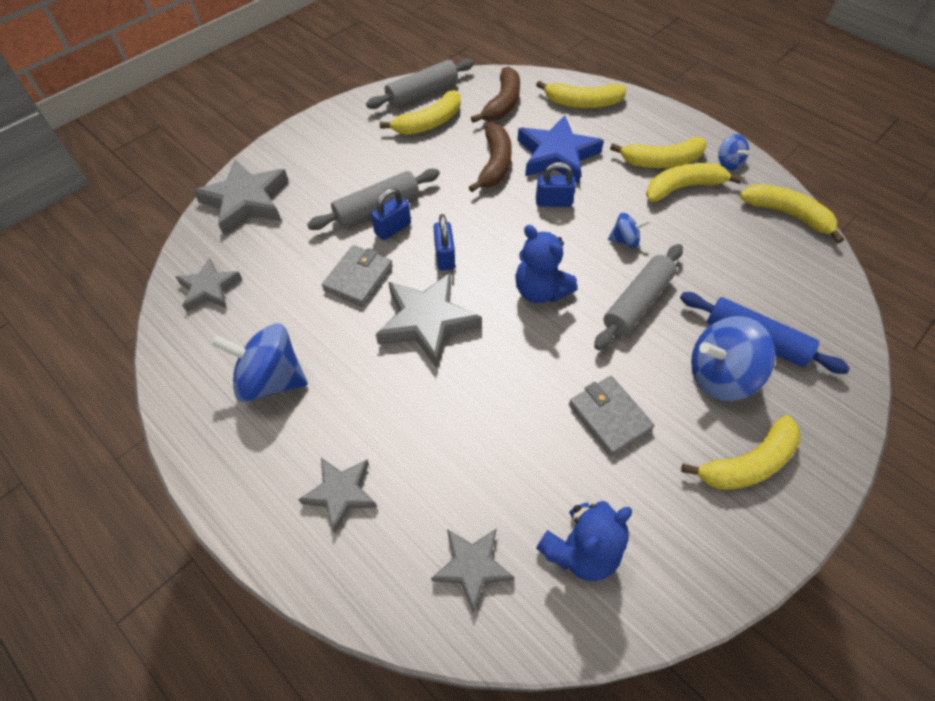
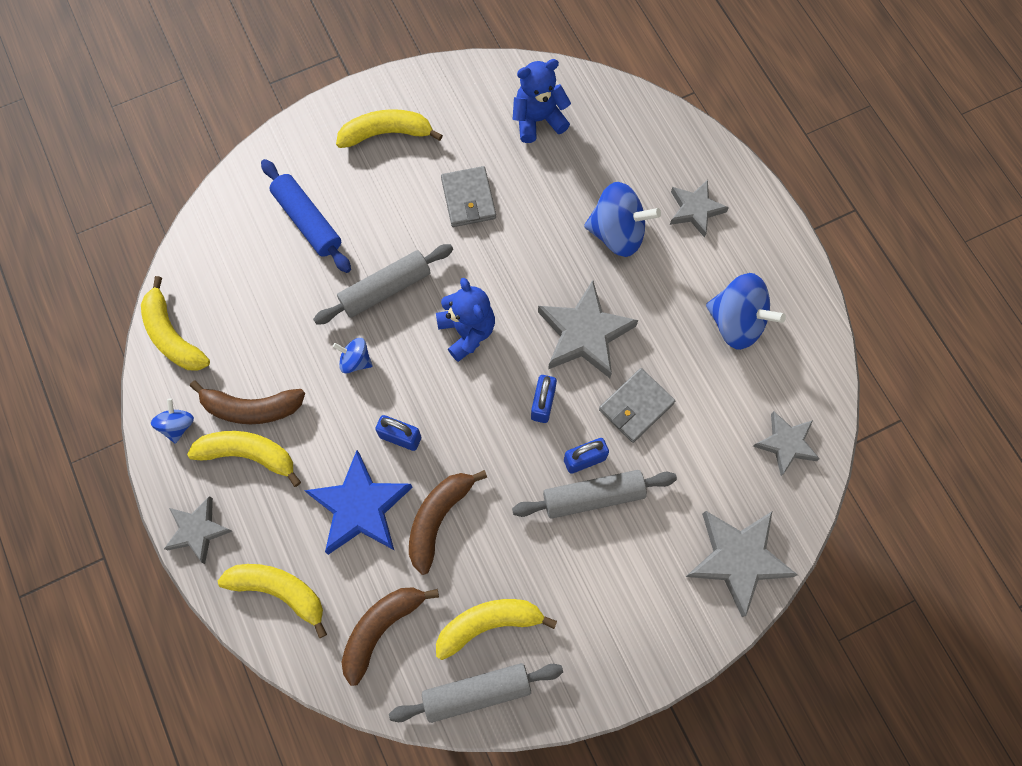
camera: 160 degrees left, 15 degrees up
(472, 567) = (615, 133): grey star -> grey star (198, 530)
(683, 187) = (251, 408): yellow banana -> brown banana
(719, 376) = (360, 201): blue spinning top -> blue spinning top (617, 233)

